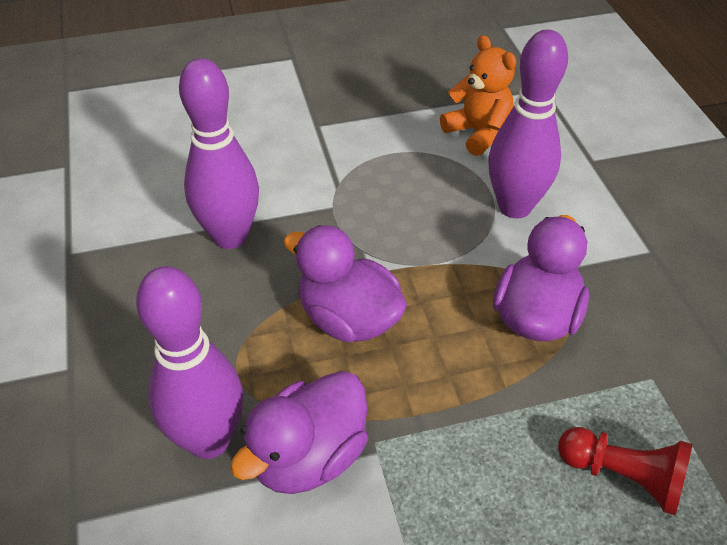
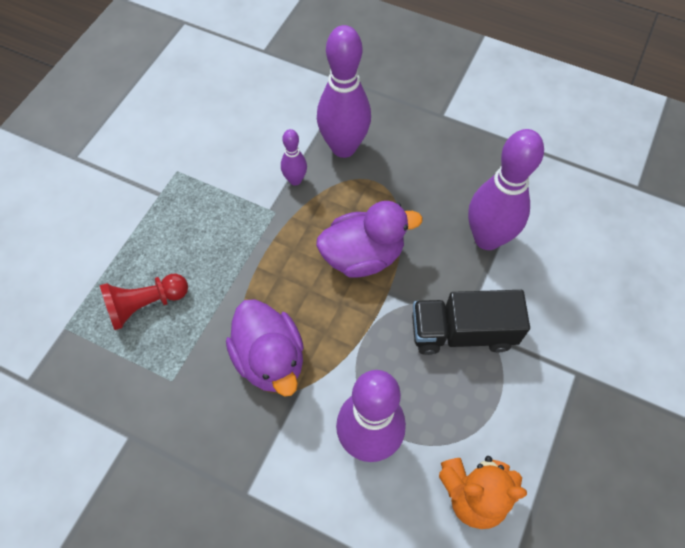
camera: 130 degrees right, 15 degrees up
(309, 456) = (295, 180): purple duck -> purple bowling pin
(353, 203) = (462, 332): none -> black truck

